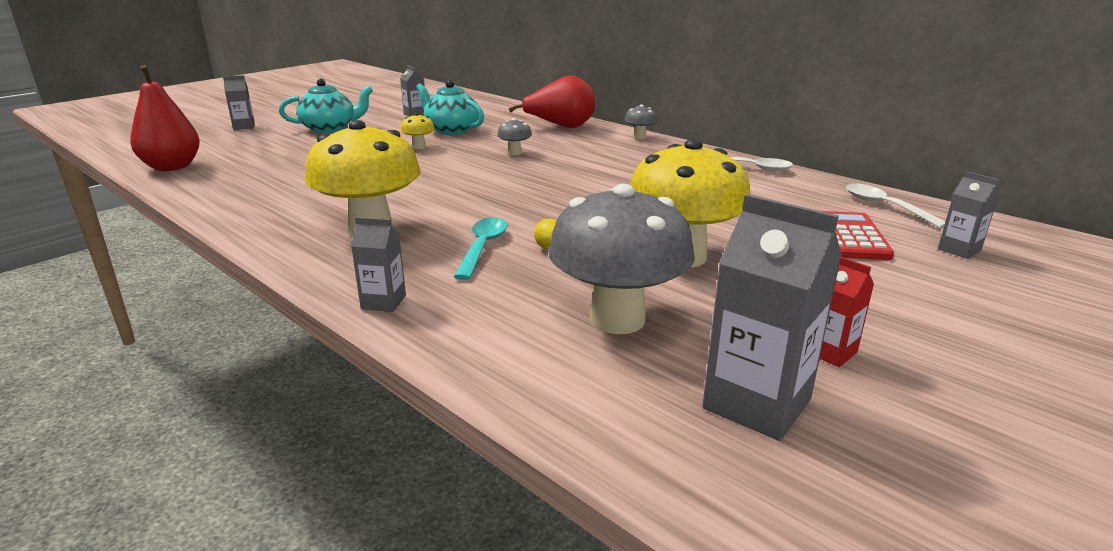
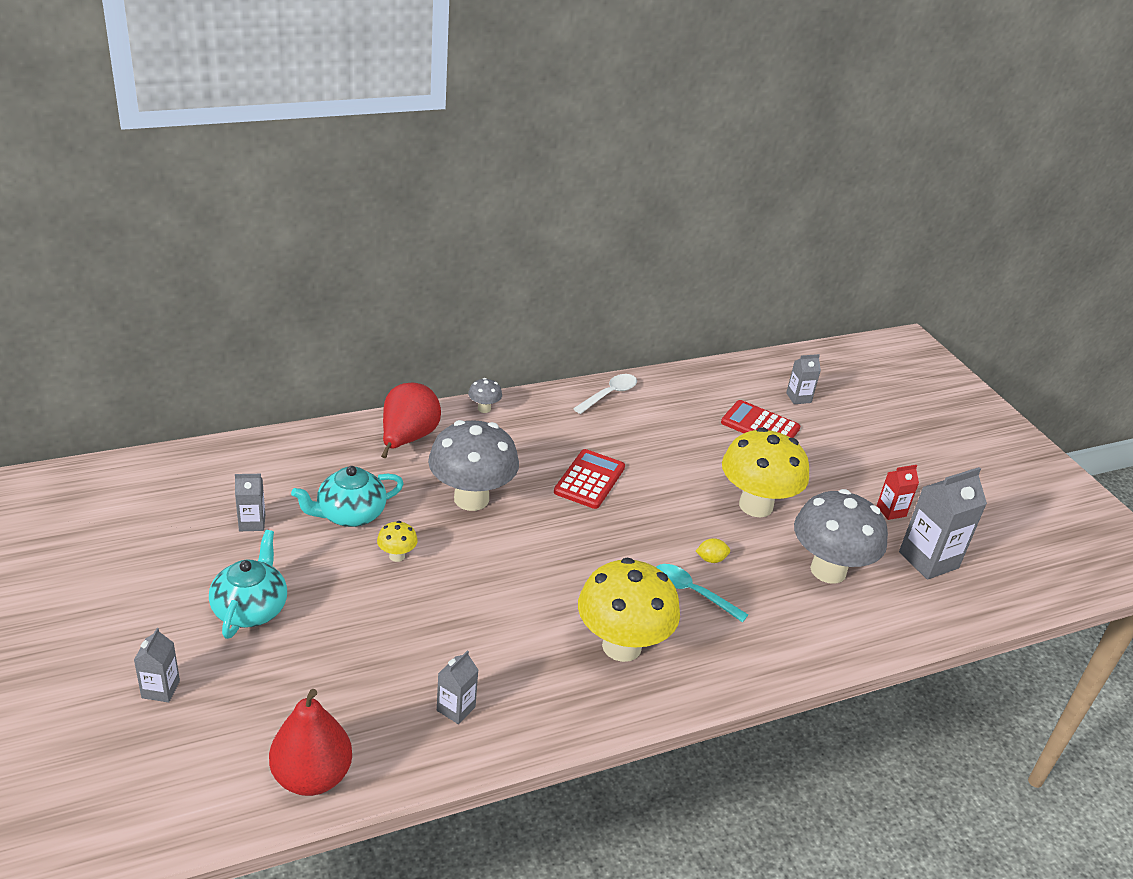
camera: 70 degrees left, 10 degrees up
(383, 302) = (761, 669): grey carton -> grey carton (456, 708)
(515, 153) = (471, 499): grey mushroom -> grey mushroom, size x2.38
(602, 181) = (589, 480): none -> red calculator
(885, 206) = (721, 383): white spoon -> none

